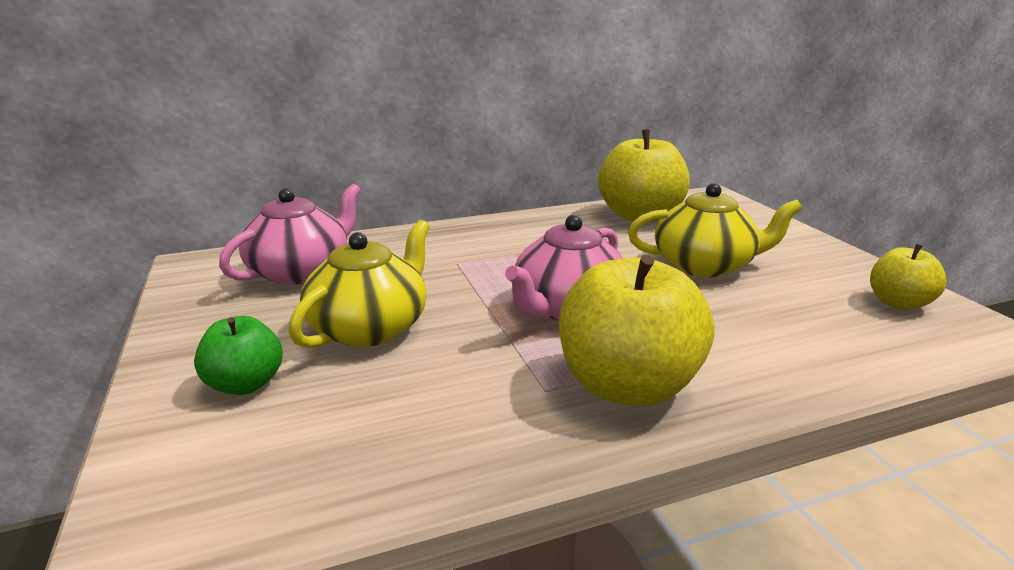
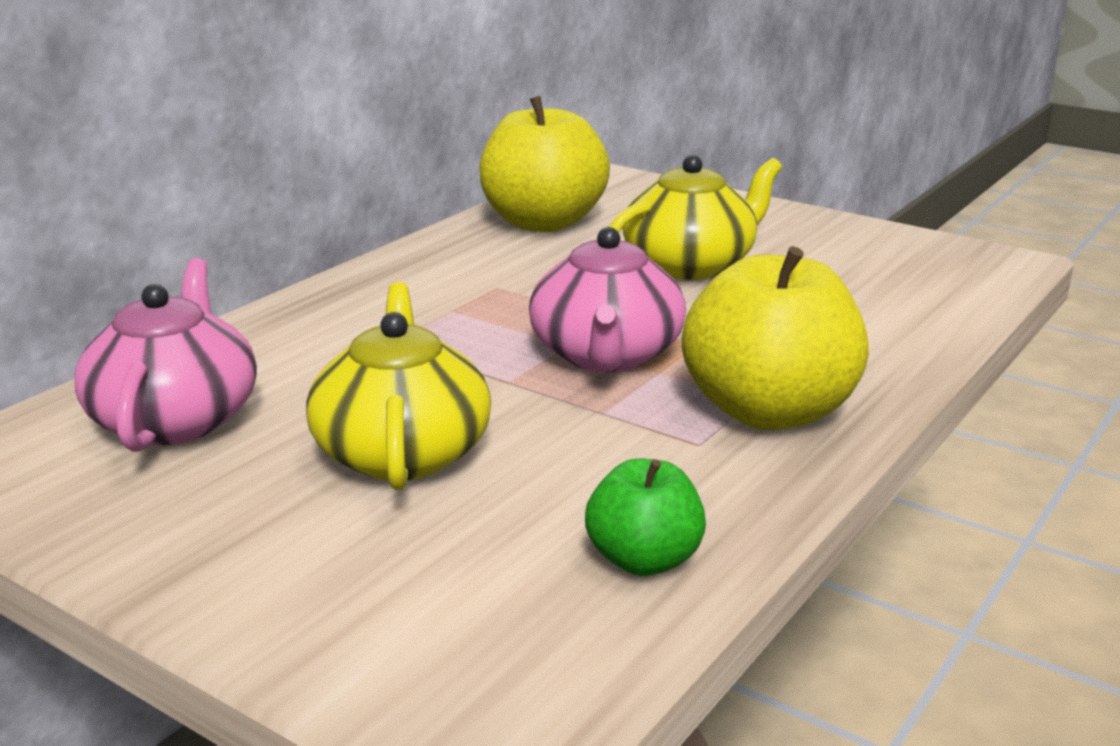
camera: 35 degrees left, 0 degrees up
(245, 384) = (346, 566): green apple -> green apple (644, 560)
(898, 303) = (907, 255): yellow apple -> none

